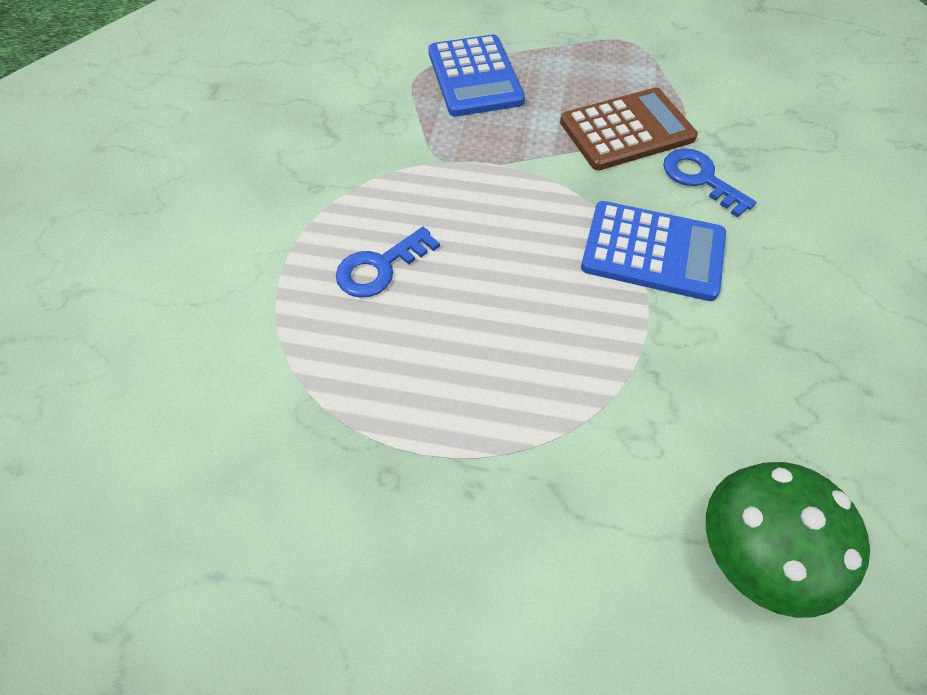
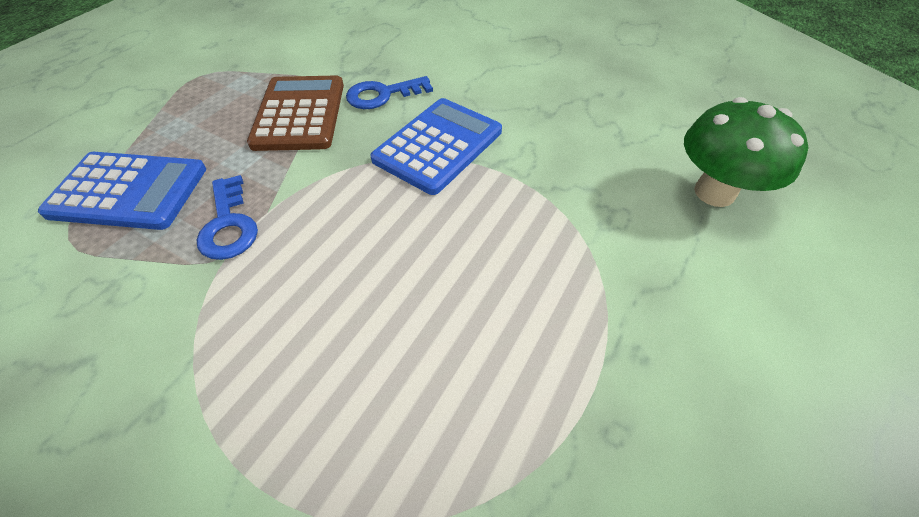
camera: 70 degrees left, 5 degrees down
(380, 267) = (336, 365): blue key -> blue key (228, 225)

